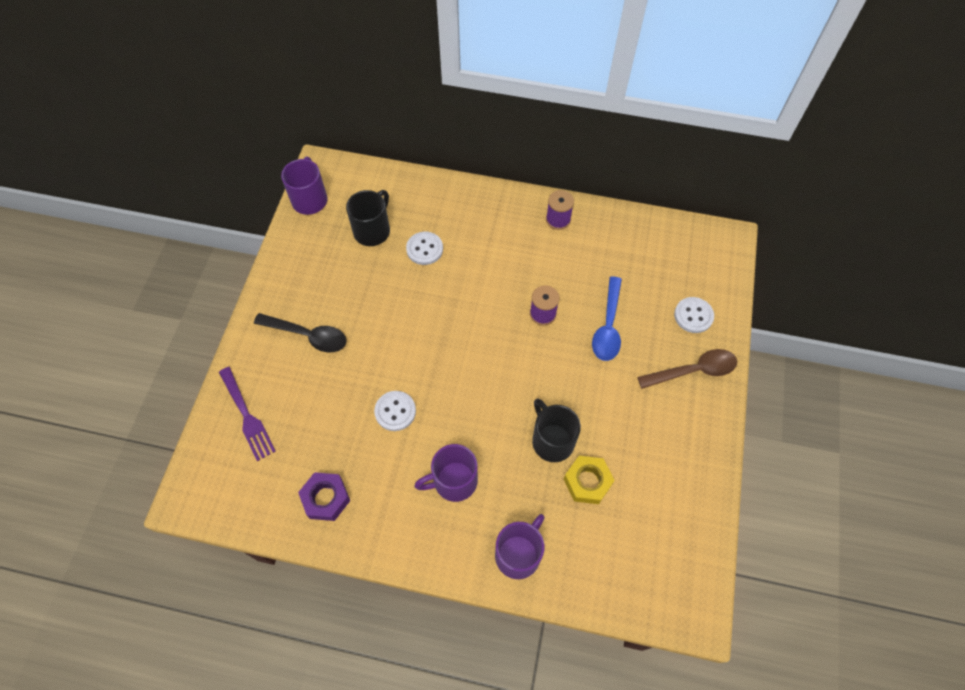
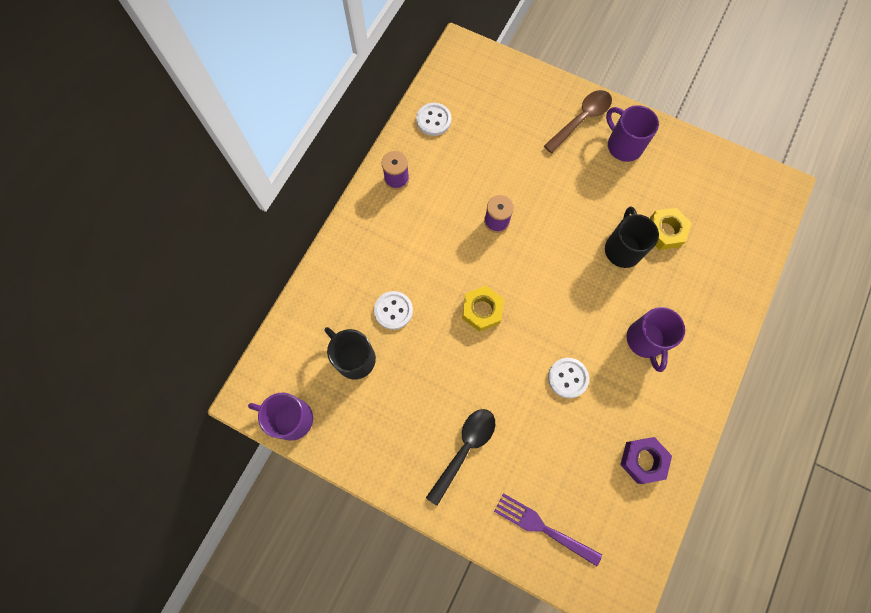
camera: 75 degrees left, 10 degrees up
(247, 416) = (543, 527): purple fork -> purple fork turned 135 degrees counterclockwise
(444, 321) = (482, 310): none -> yellow nut
(518, 554) = (718, 303): purple mug -> purple mug (623, 145)
(552, 440) = (623, 249): black mug -> black mug turned 105 degrees clockwise
(608, 326) = (523, 171): blue spoon -> none
(693, 316) = (529, 101): white button -> white button (433, 120)
(693, 370) = (581, 119): brown spoon -> brown spoon turned 45 degrees clockwise

